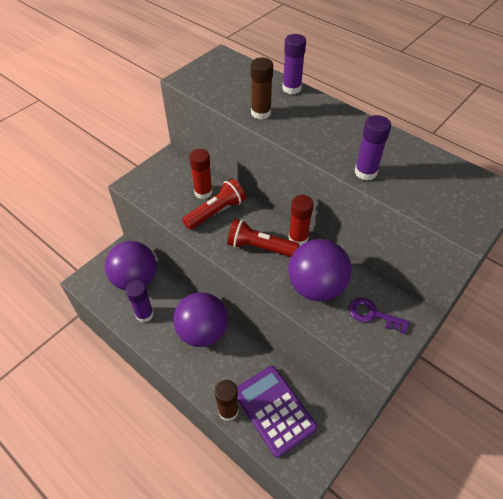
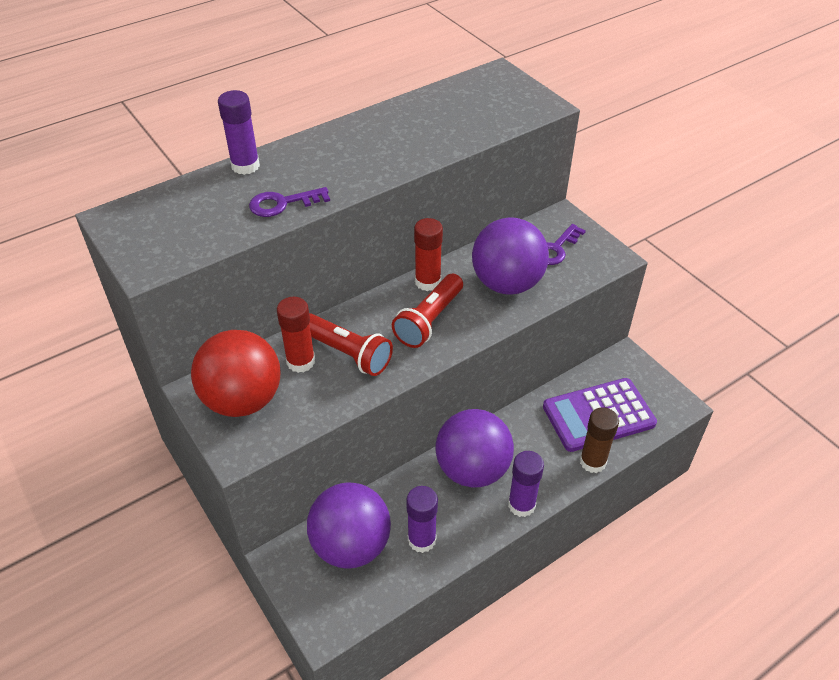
camera: 75 degrees left, 5 degrees down
(167, 176) = (243, 400): none -> red ball
(216, 212) = (347, 353): red flashlight -> red flashlight turned 150 degrees clockwise
(261, 113) = (283, 203): brown glue stick -> purple key
(365, 172) = (438, 146): purple glue stick -> purple glue stick (521, 505)

